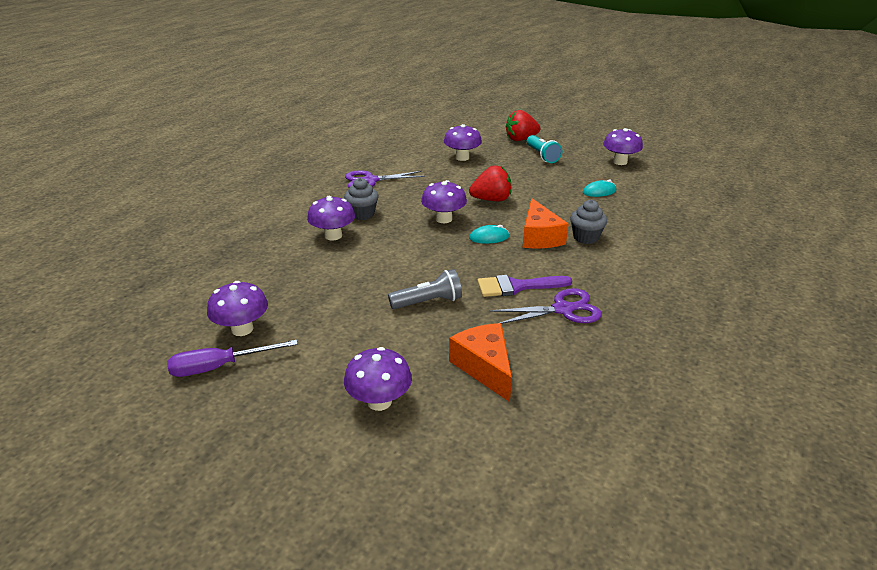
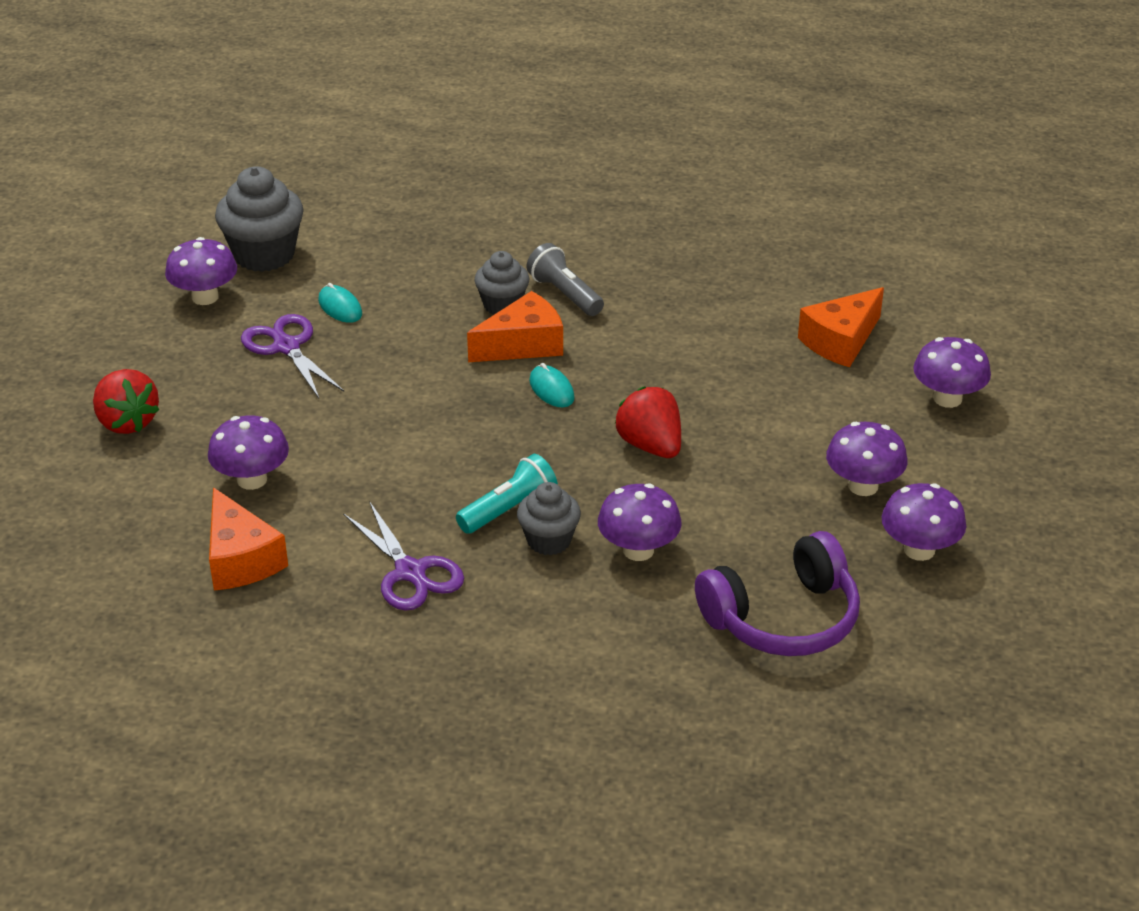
camera: 110 degrees left, 5 degrees up
(220, 367) = (995, 537): purple screwdriver -> none
(242, 265) = (783, 618): none -> purple headphones
(410, 151) = (241, 559): none -> orange cheese
(428, 302) = (750, 408): grey flashlight -> grey flashlight (565, 294)
(443, 219) = (517, 446): purple mushroom -> purple mushroom (863, 486)
(491, 200) = (423, 410): red strawberry -> red strawberry (650, 446)
(517, 286) = (667, 344): purple brush -> none
(542, 156) = (207, 383): turquoise flashlight -> turquoise flashlight (509, 509)
(563, 309) = (694, 304): purple scissors -> purple scissors (286, 347)
(659, 179) = (264, 255): none -> grey cupcake

